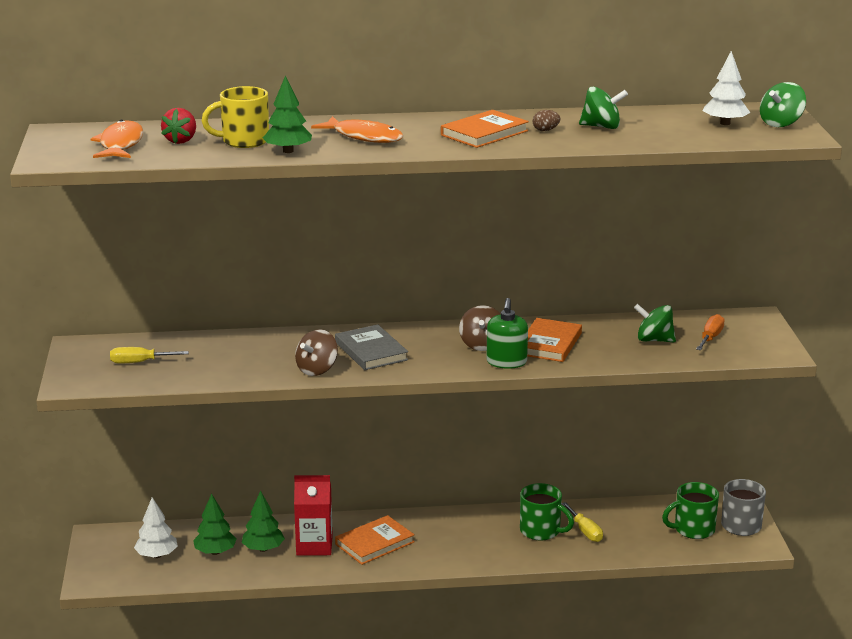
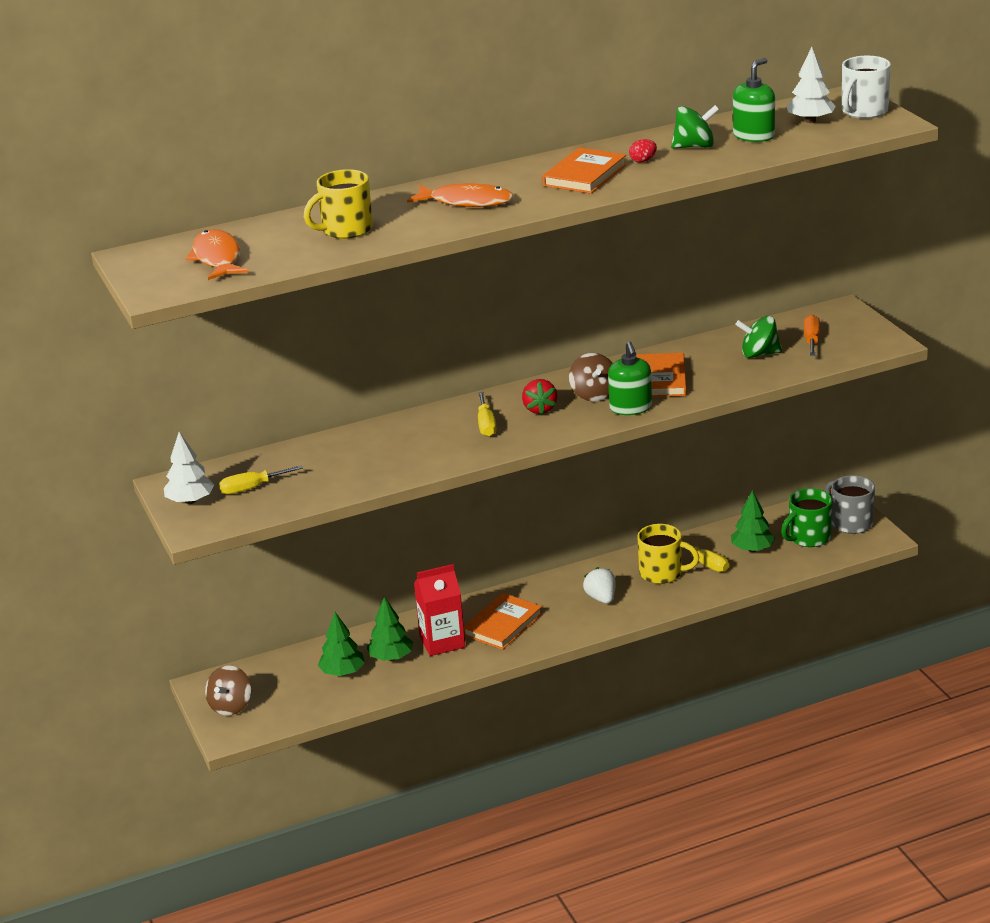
camera: 15 degrees left, 5 degrees up
(157, 555) = (283, 690): white tree -> white tree (190, 501)
(181, 141) = (278, 242): red strawberry -> red strawberry (540, 409)
(288, 151) = (403, 233): green tree -> green tree (752, 549)
(317, 370) = (445, 456): brown spinning top -> brown spinning top (231, 706)
(371, 351) = (486, 425): grey book -> yellow screwdriver
(474, 540) = (601, 598): none -> white strawberry
(541, 531) = (662, 573): green mug -> yellow mug
(545, 130) = (643, 161): brown egg -> red egg
(662, 127) = (754, 136): none -> green soap dispenser
(781, 123) = (863, 111): green spinning top -> white mug

